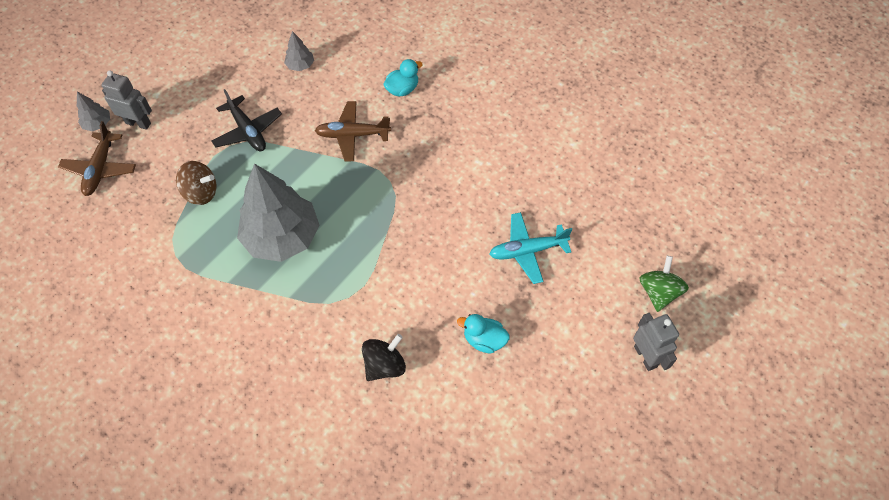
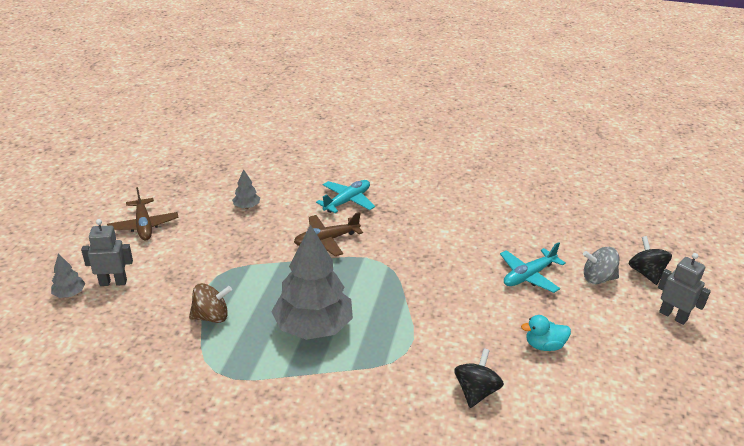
camera: 25 degrees left, 25 degrees down
(100, 169) = (93, 327): brown plane -> brown plane (144, 225)
(248, 131) = (228, 261): black plane -> none
(402, 89) = (347, 201): turquoise duck -> turquoise plane
(599, 280) = (598, 278): none -> grey spinning top
(658, 292) = (646, 273): green spinning top -> black spinning top

